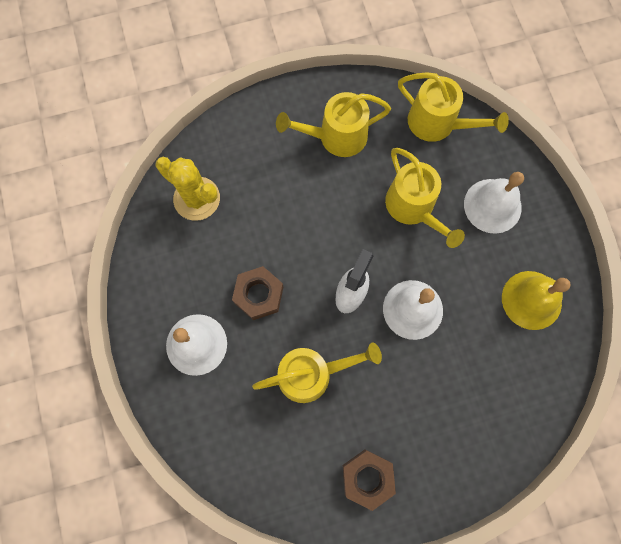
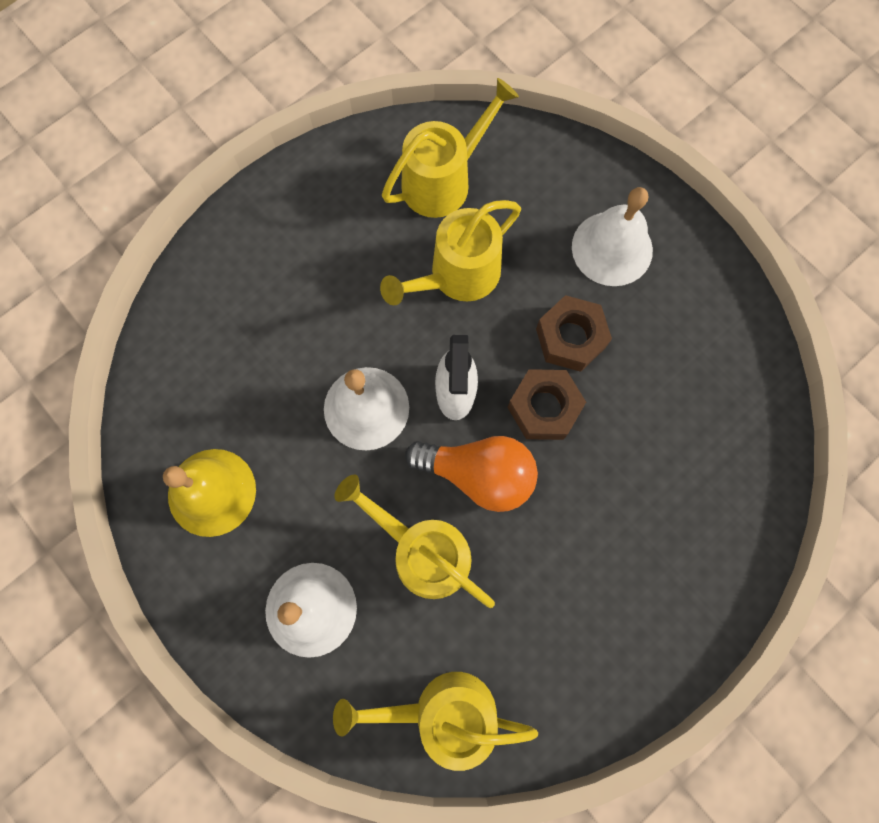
camera: 155 degrees right, 0 degrees up
(197, 199) = (723, 426): yellow cactus -> none
(336, 137) = (584, 613): yellow watering can -> yellow watering can (443, 180)
(360, 237) = (478, 474): none -> orange light bulb
(367, 478) = (341, 196): brown nut -> brown nut (544, 408)

